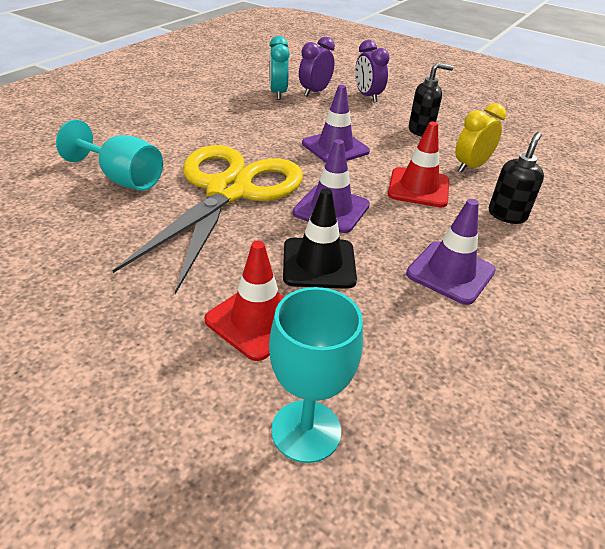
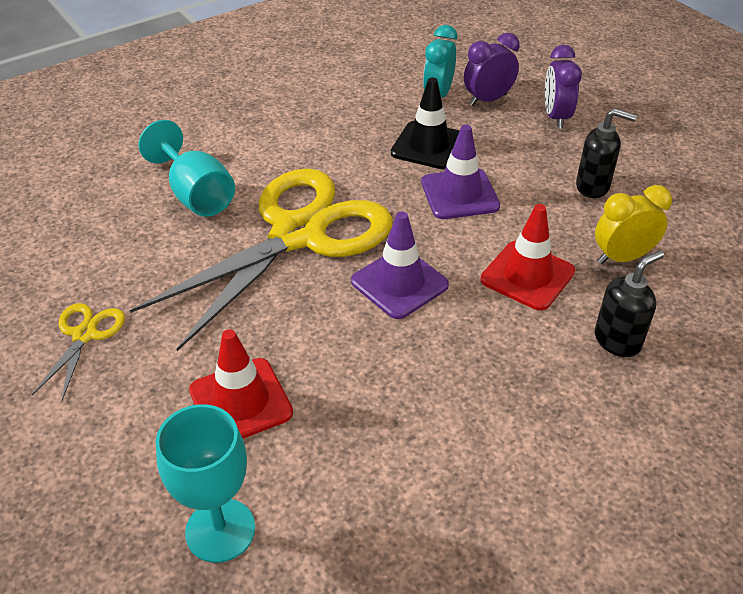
camera: 25 degrees right, 5 degrees up
(73, 302) = (85, 335): none -> yellow scissors
(319, 263) = (342, 351): black traffic cone -> black traffic cone (428, 146)
(450, 272) = (485, 401): purple traffic cone -> none

